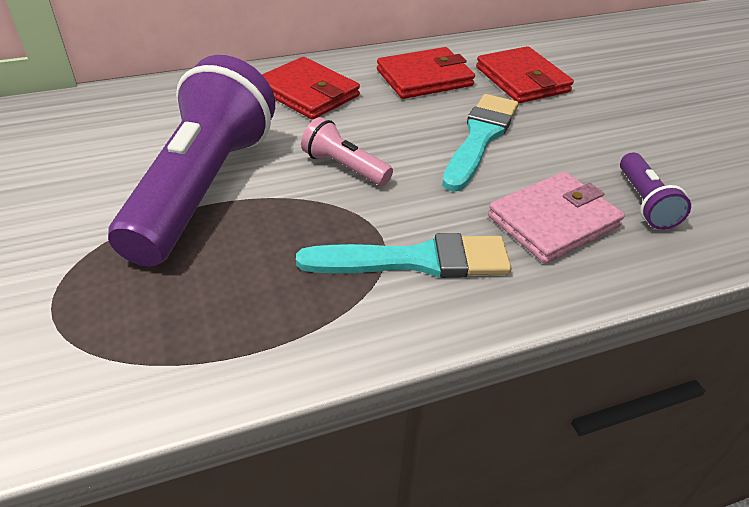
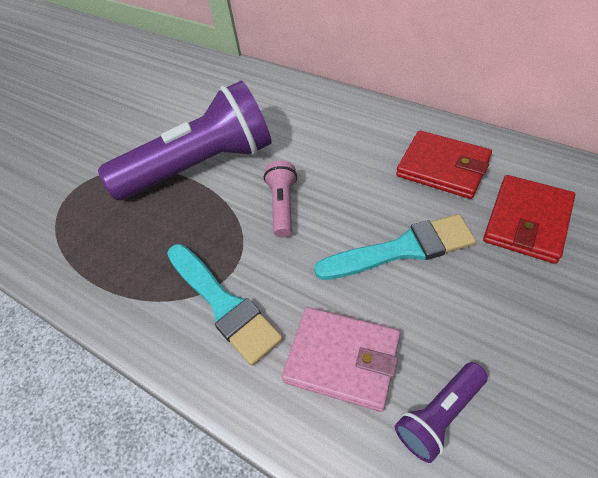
camera: 60 degrees right, 10 degrees up
(308, 93) = (343, 132): red wallet -> none

